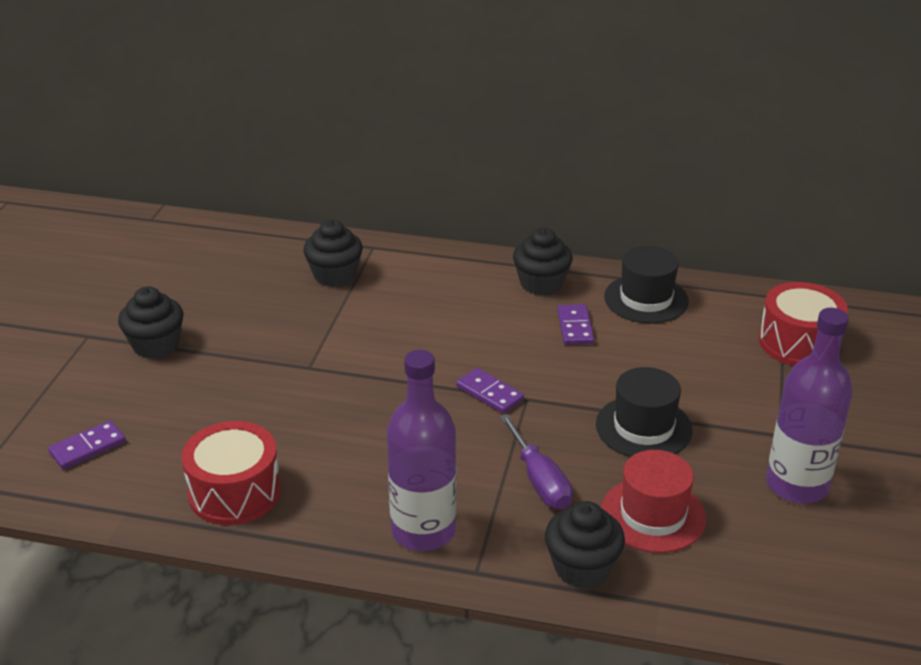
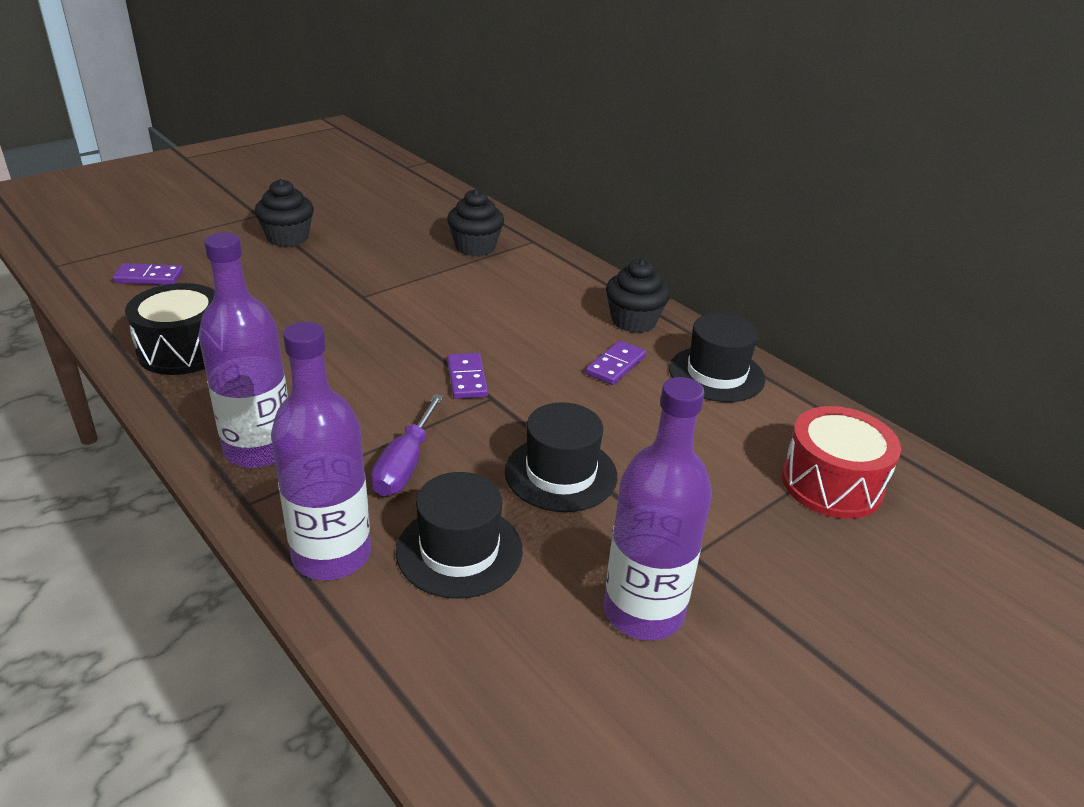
camera: 35 degrees right, 0 degrees up
(235, 492) = (183, 350): red drum -> black drum
(582, 567) = (331, 555): black cupcake -> purple bottle
(653, 515) = (459, 550): red hat -> black hat

